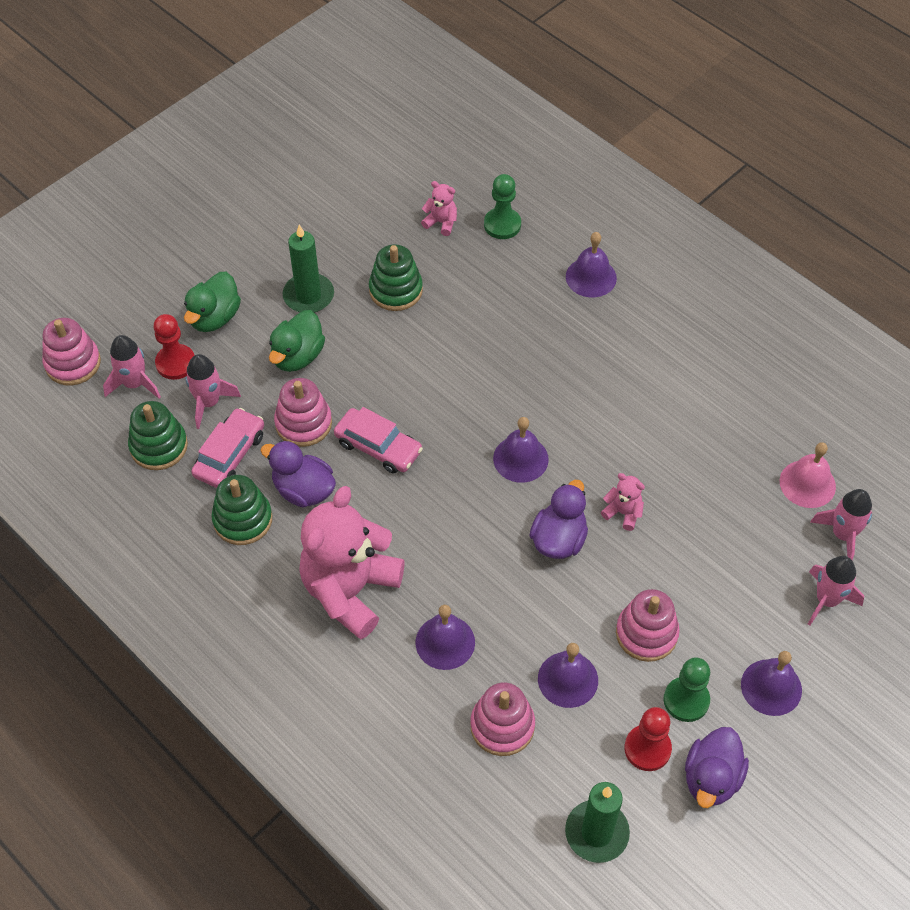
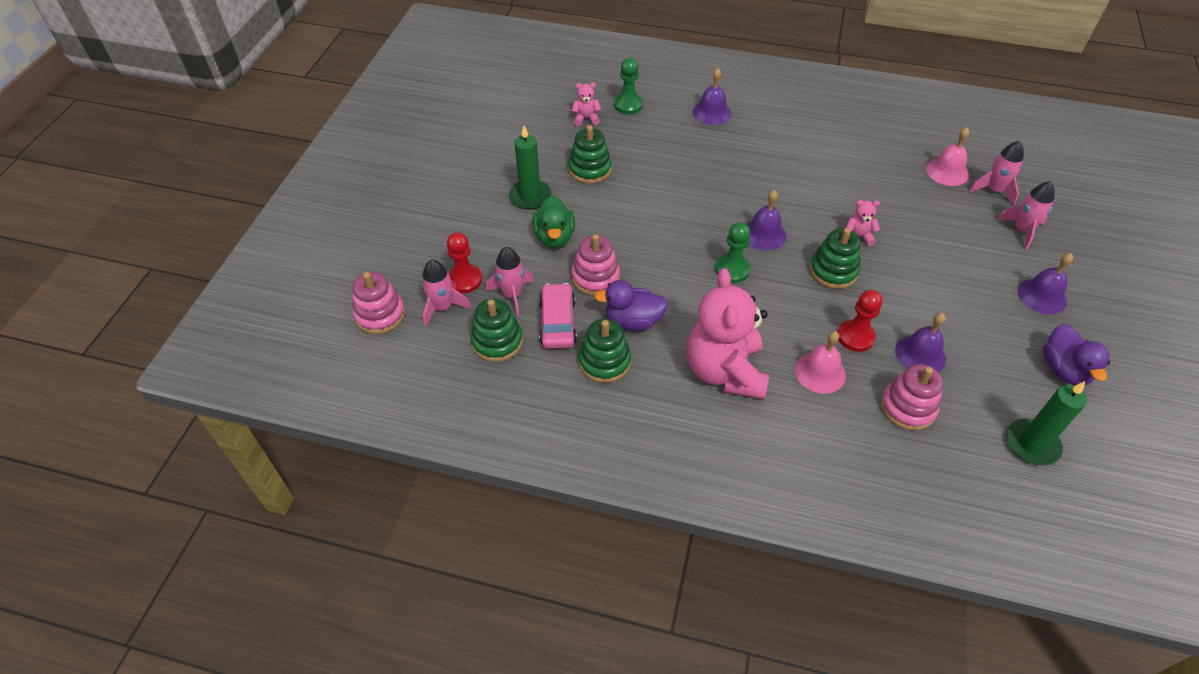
camera: 30 degrees left, 5 degrees down
(214, 317) = (470, 238): green duck -> none
(378, 447) = (662, 269): pink car -> none
(445, 642) = (820, 372): purple bell -> pink bell
(559, 539) = (833, 271): purple duck -> green stacking toy
(646, 633) = (940, 301): pink stacking toy -> none
(647, 748) = (1009, 372): red pawn -> red pawn (855, 337)
(686, 700) = (1002, 329): green pawn -> green pawn (732, 270)

